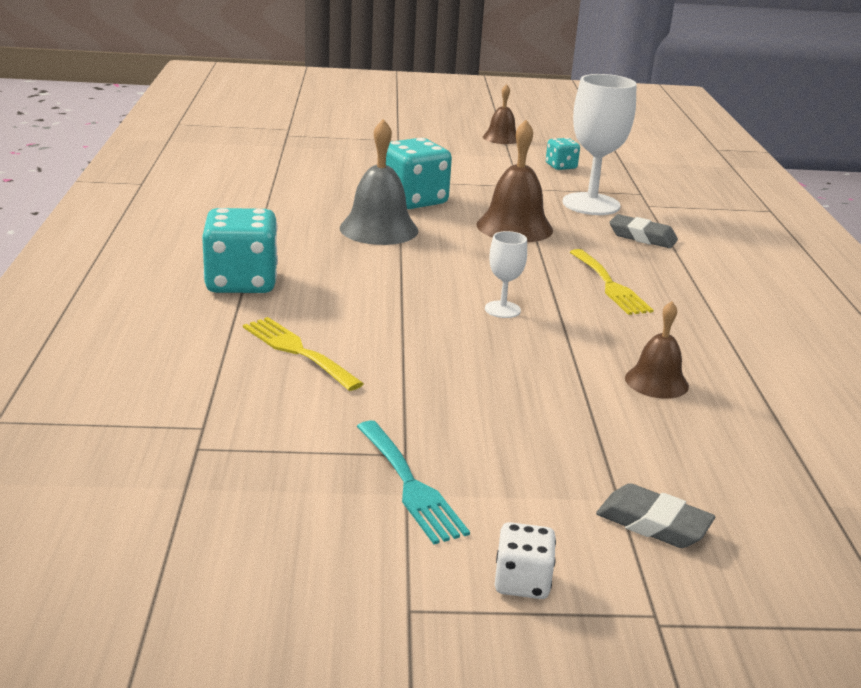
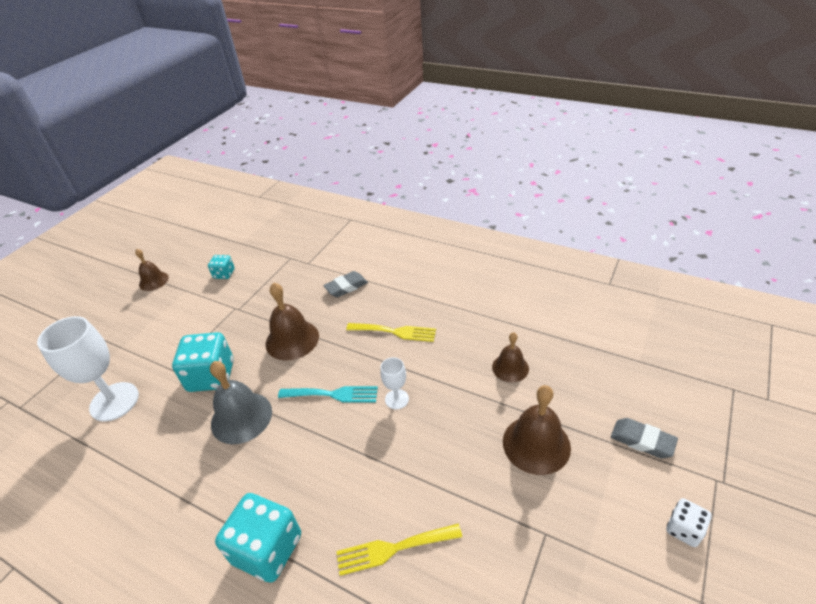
camera: 55 degrees left, 15 degrees up
(410, 485) = (581, 546): turquoise fork -> turquoise fork (333, 394)
(542, 425) = (536, 444): none -> brown bell
(591, 204) = (288, 287): white goblet -> white goblet (114, 401)
(653, 524) = (642, 441): grey eraser -> grey eraser turned 60 degrees clockwise

